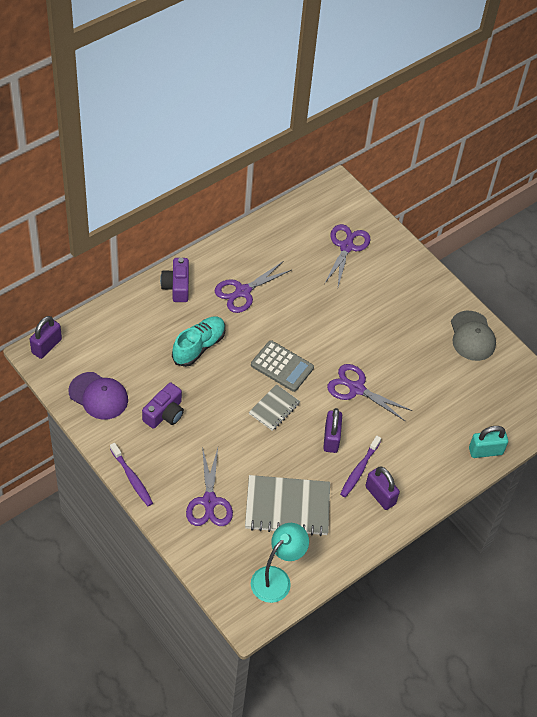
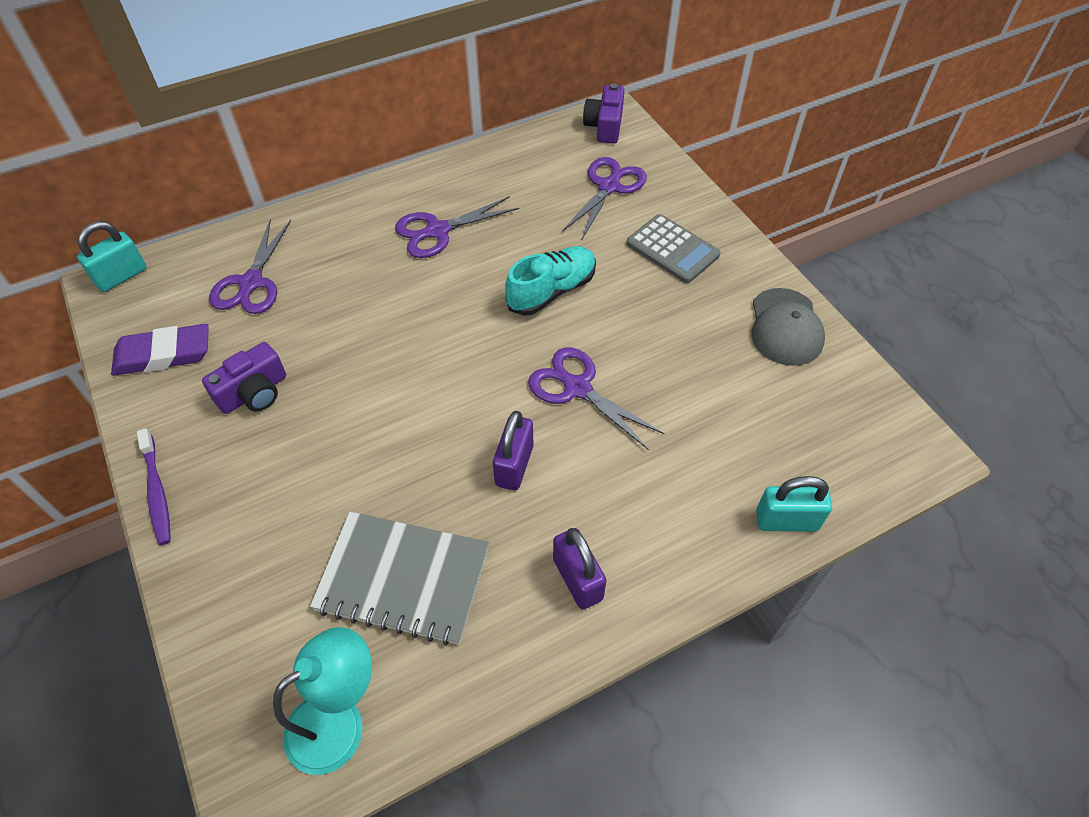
camera: 15 degrees right, 0 degrees up
(46, 346) = (121, 276): purple padlock -> turquoise padlock
(98, 396) = (163, 354): purple cap -> purple eraser
(177, 286) = (344, 215): purple camera -> purple camera (604, 126)
(199, 346) = (346, 299): turquoise shoe -> turquoise shoe (552, 291)
(209, 501) = (270, 550): purple scissors -> purple scissors (251, 283)
(274, 408) = (432, 404): grey notebook -> none
(282, 366) = (465, 341): grey calculator -> grey calculator (672, 249)
(359, 470) = (550, 526): purple toothbrush -> none

